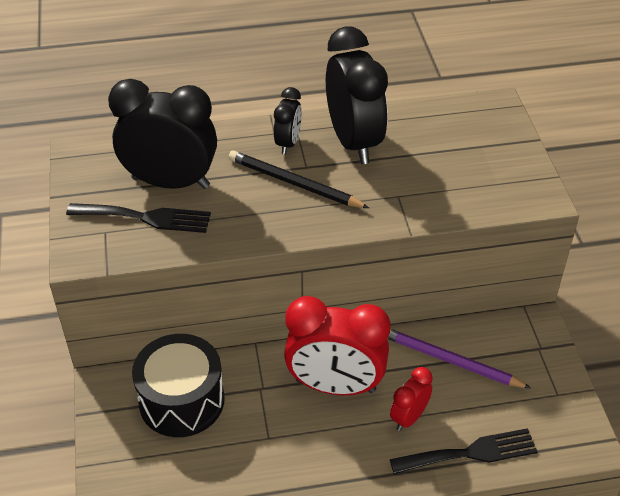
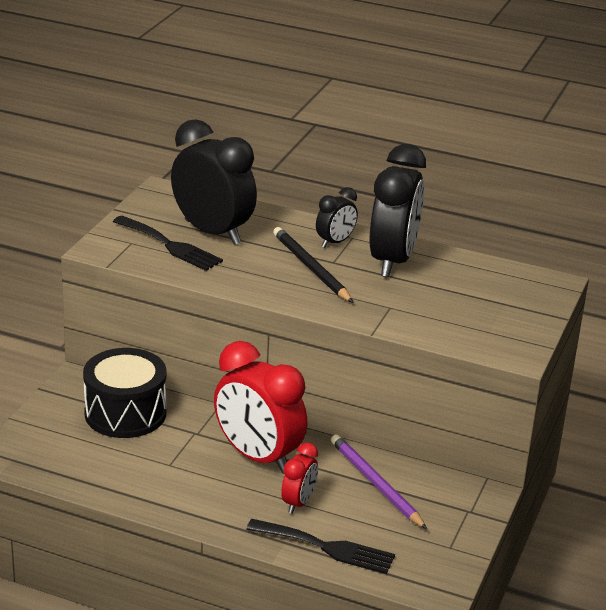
camera: 30 degrees right, 15 degrees down
(409, 417) = (298, 503): red clock -> red clock turned 135 degrees clockwise

